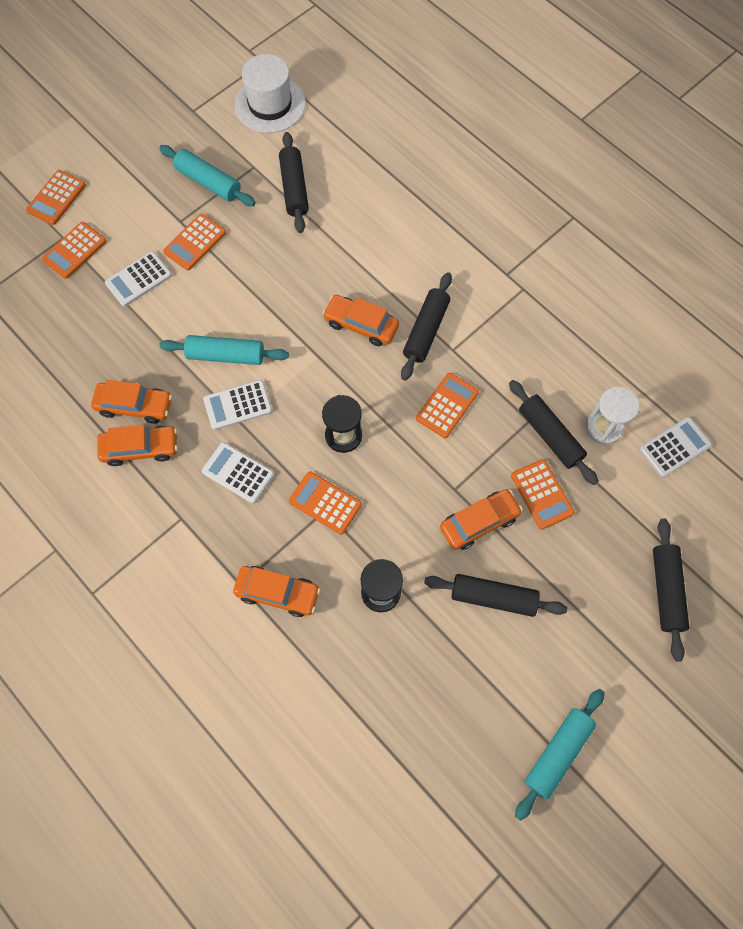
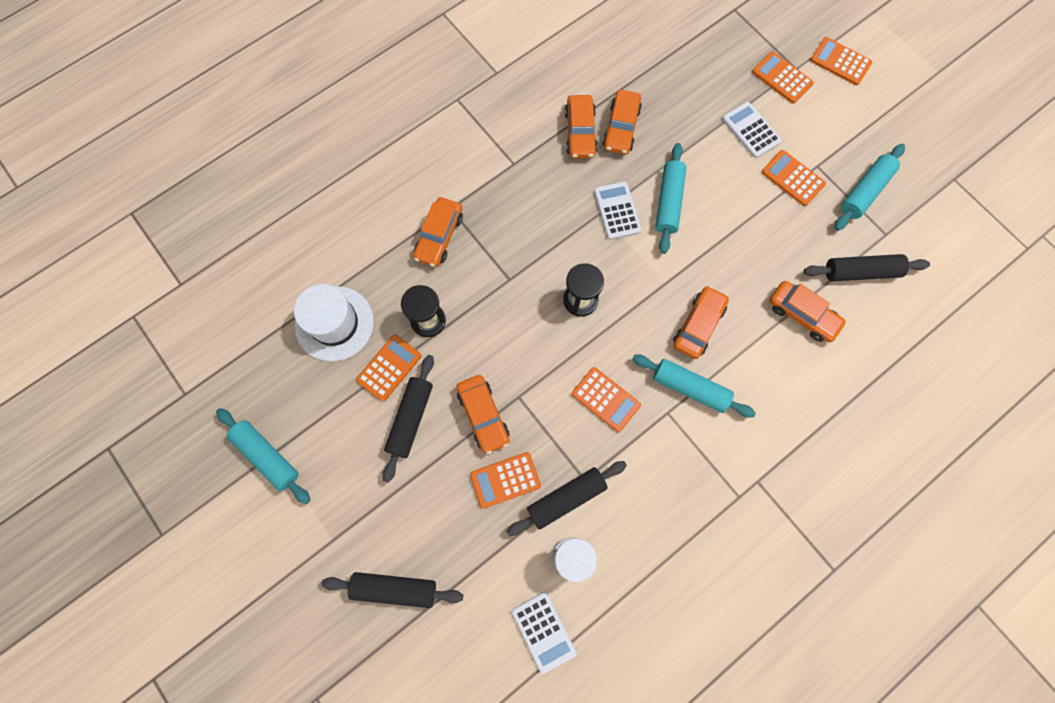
camera: 95 degrees right, 5 degrees up
(238, 473) = (551, 209): white calculator -> none
(270, 104) = (969, 253): white hat -> white hat (334, 323)
(325, 503) = (516, 280): orange calculator -> orange calculator (389, 368)
(342, 236) = (802, 315): none -> orange car
(426, 331) = (690, 388): black rolling pin -> turquoise rolling pin

